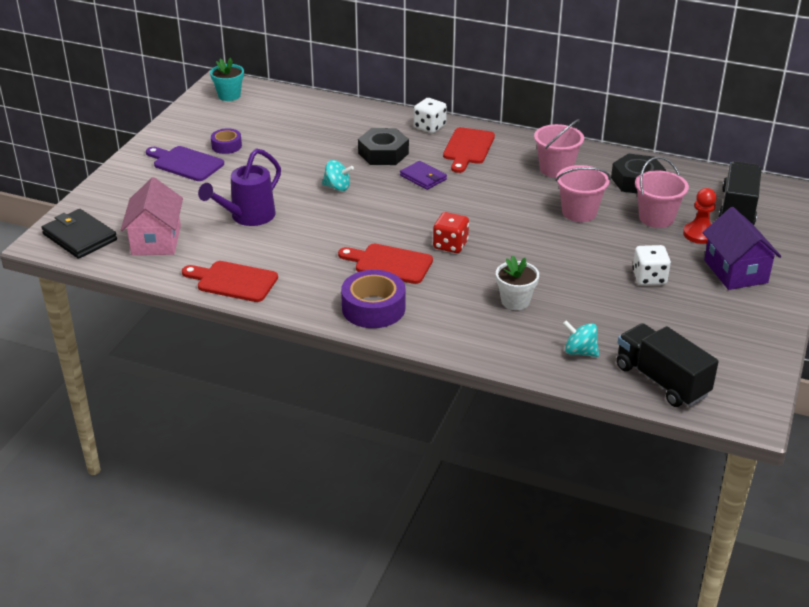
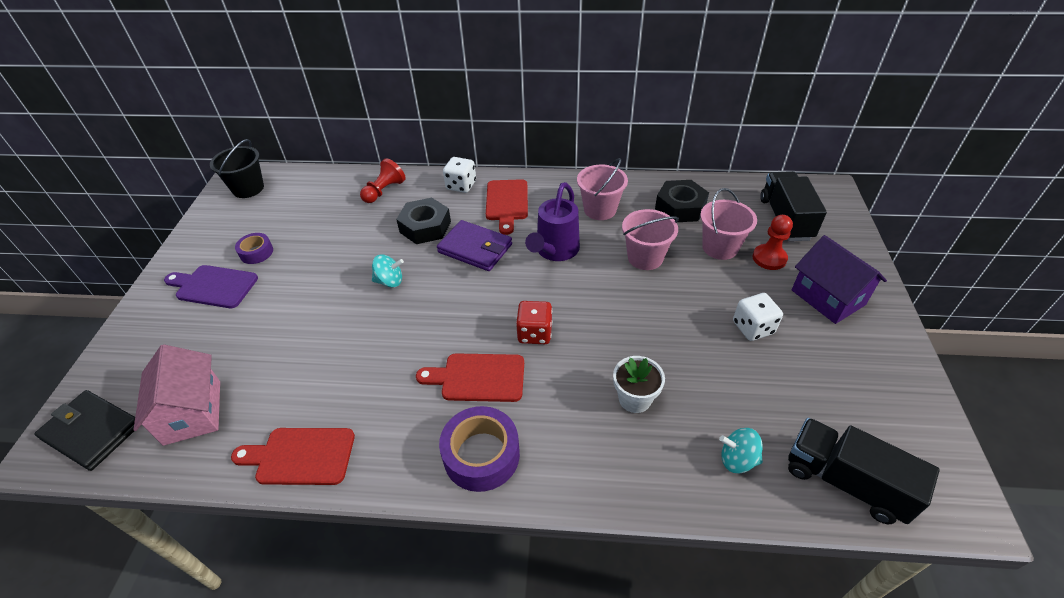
camera: 15 degrees left, 10 degrees up
(229, 95) = (248, 188): turquoise flower pot -> black bucket
(248, 217) = (299, 347): purple watering can -> purple watering can (555, 251)
(354, 119) = (384, 191): none -> red pawn
(423, 177) = (475, 248): purple wallet -> purple wallet, size x1.52

